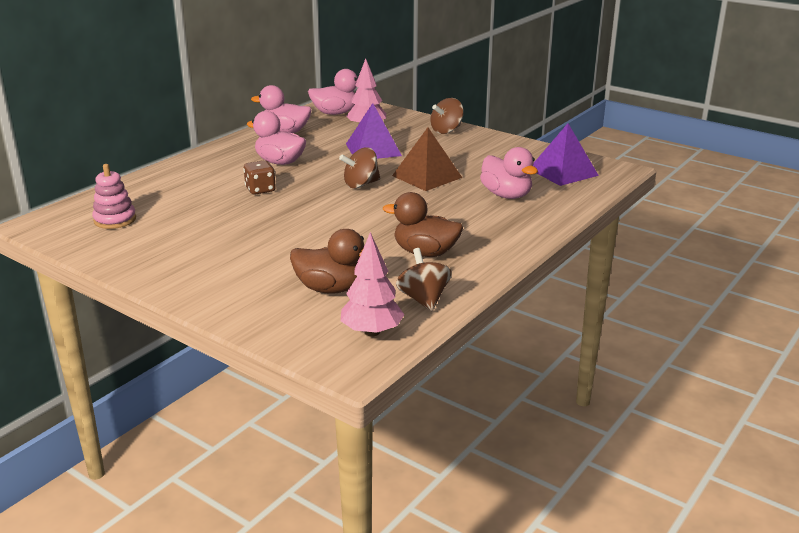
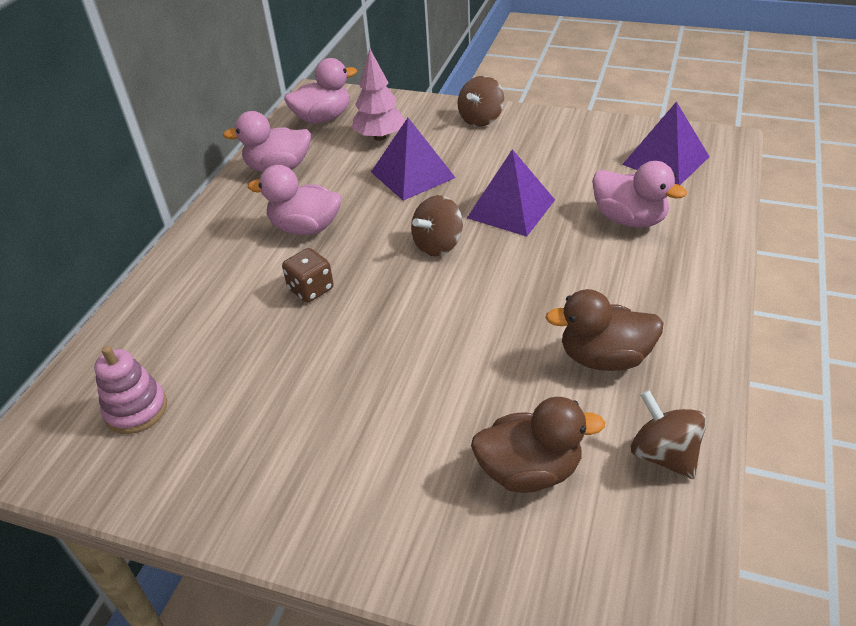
camera: 15 degrees left, 15 degrees up
(372, 332) = (642, 548): pink tree -> none
(427, 176) = (511, 209): brown pyramid -> purple pyramid

